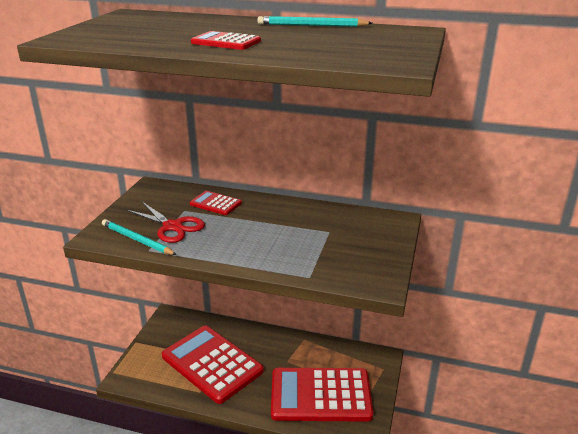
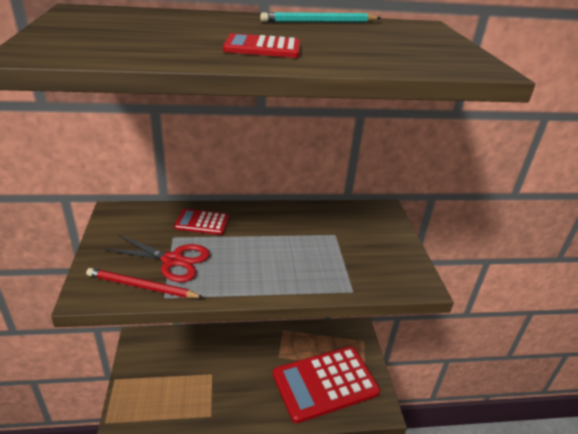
camera: 25 degrees left, 5 degrees up
(137, 240) = (142, 286): turquoise pencil -> red pencil
(212, 364) = (208, 381): red calculator -> none

